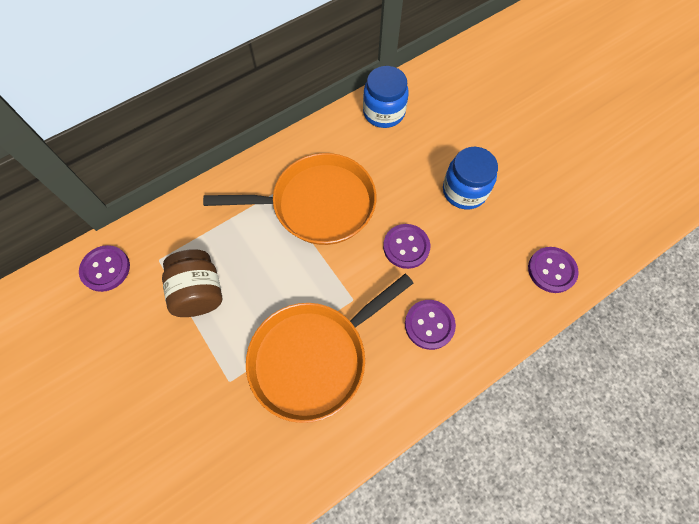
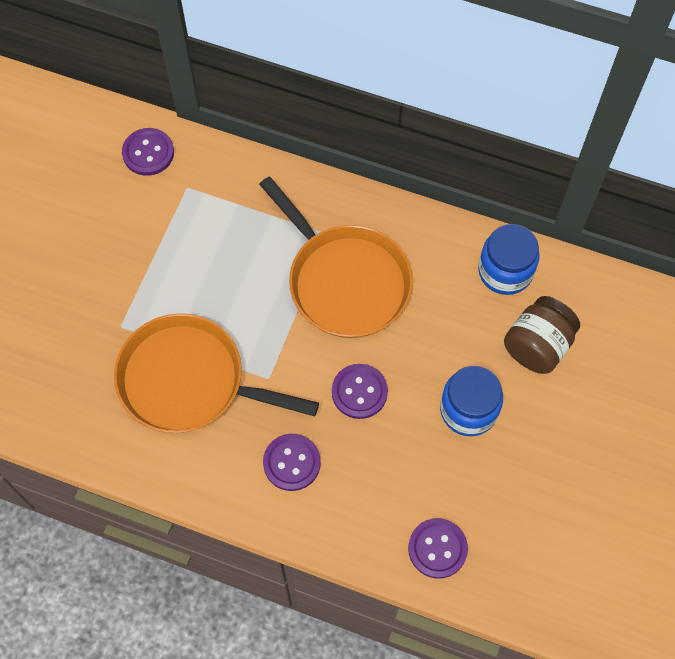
camera: 55 degrees right, 0 degrees up
(199, 292) = (181, 243): brown jar -> brown jar (537, 345)

